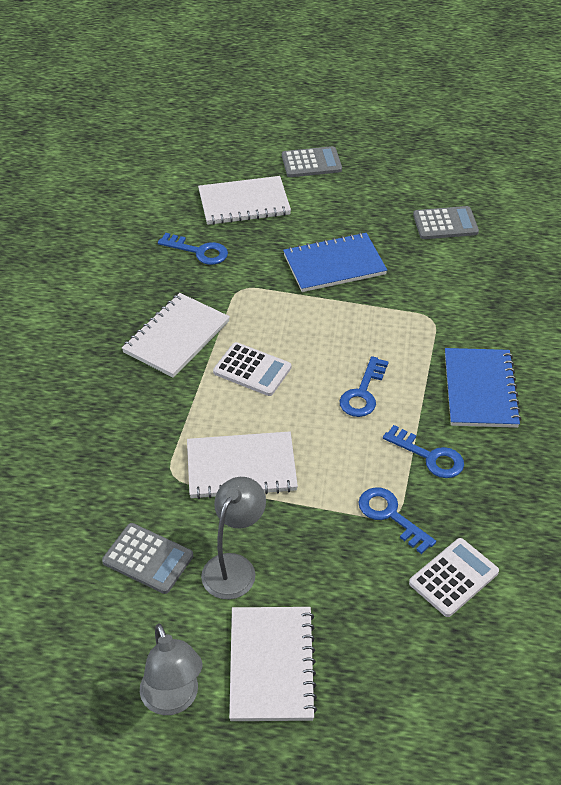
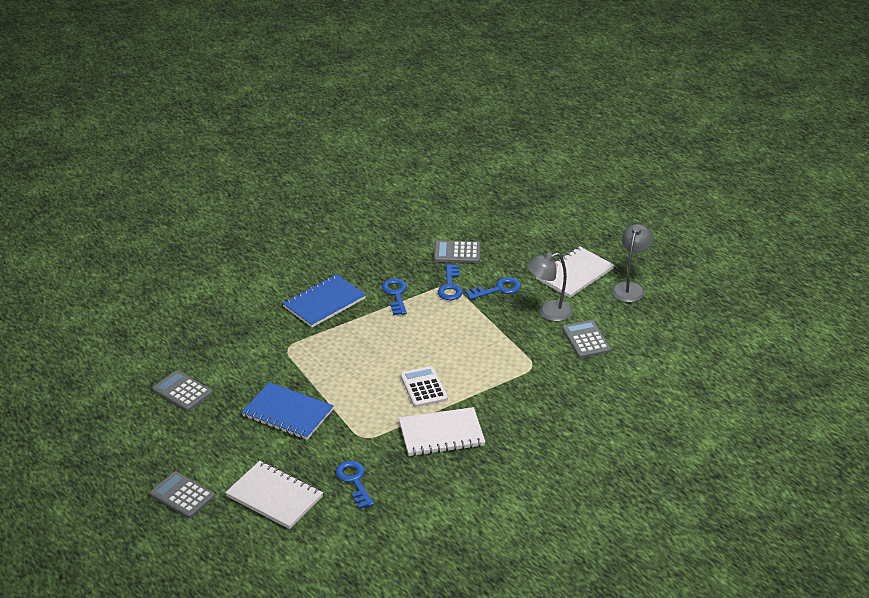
camera: 135 degrees left, 10 degrees down
(241, 467) = (493, 347): white notebook -> none
(363, 393) = (383, 339): blue key -> blue key (498, 289)
(453, 577) = (457, 252): white calculator -> grey calculator

